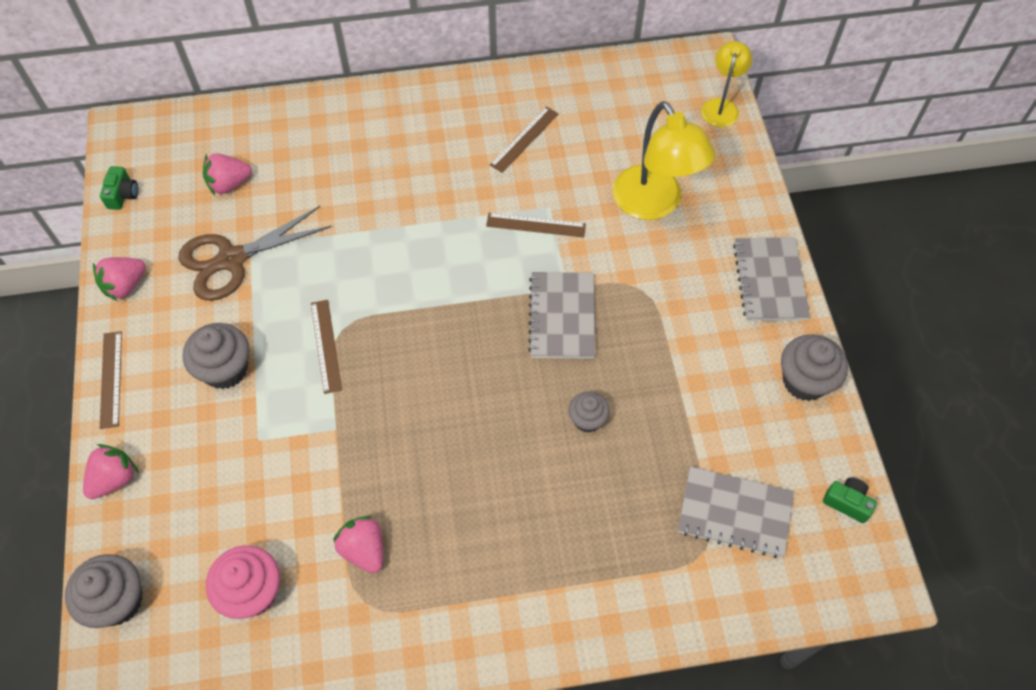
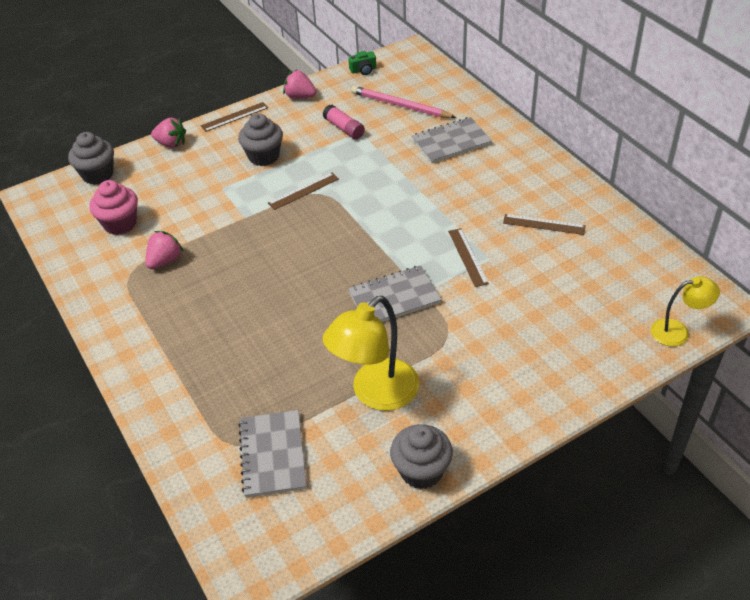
camera: 70 degrees right, 15 degrees down
(229, 184) = (400, 106): pink strawberry -> pink pencil
(231, 259) = (344, 128): brown scissors -> pink glue stick
(587, 420) = (313, 340): grey cupcake -> none
(654, 204) = (537, 319): yellow lamp -> yellow lamp (376, 394)
(770, 281) = (510, 418): grey notebook -> grey notebook (451, 142)
(847, 502) = (316, 533): green camera -> none

